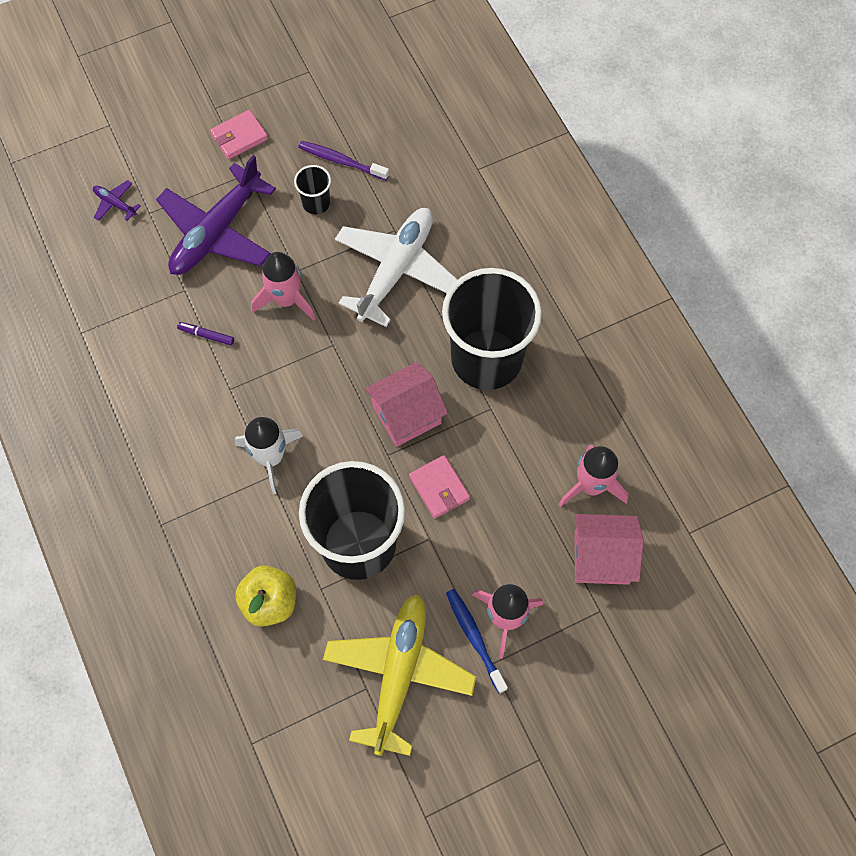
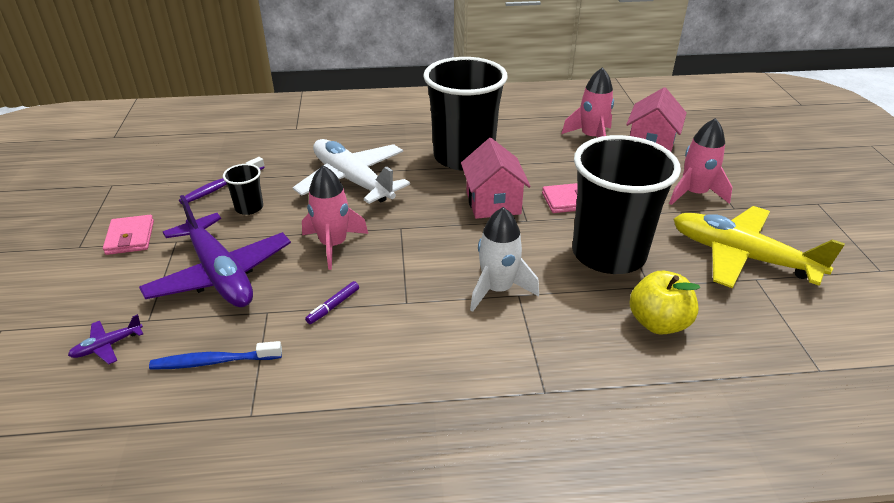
camera: 70 degrees left, 30 degrees down
(474, 638) = (710, 211): blue toothbrush -> blue toothbrush (214, 362)

